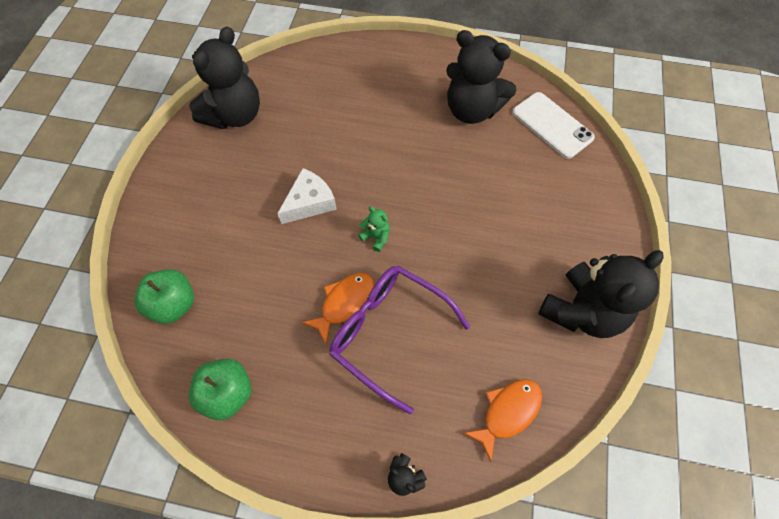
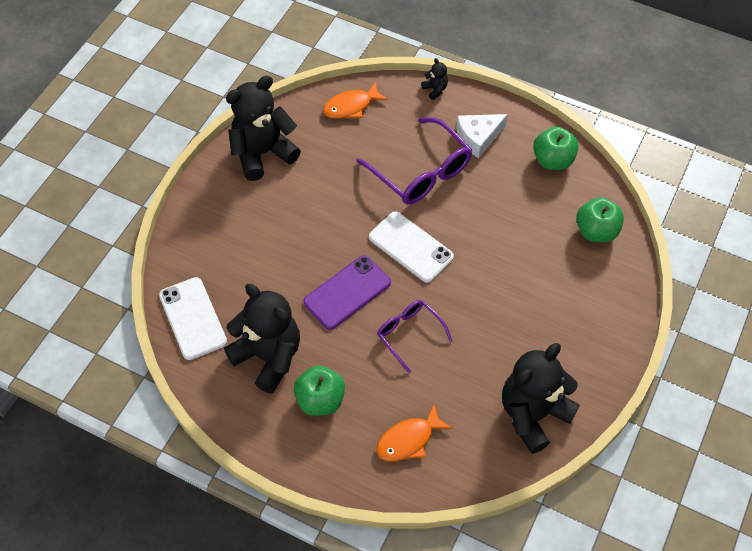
camera: 165 degrees left, 5 degrees down
(310, 202) = (465, 293): white cheese -> white cheese (478, 137)
(344, 303) = (452, 200): orange fish -> orange fish (408, 440)
(355, 154) = (409, 334): none -> purple glasses
(376, 237) = (411, 247): green teddy bear -> white phone
(415, 89) = (320, 400): none -> green apple
(425, 177) = (347, 292): none -> purple phone

